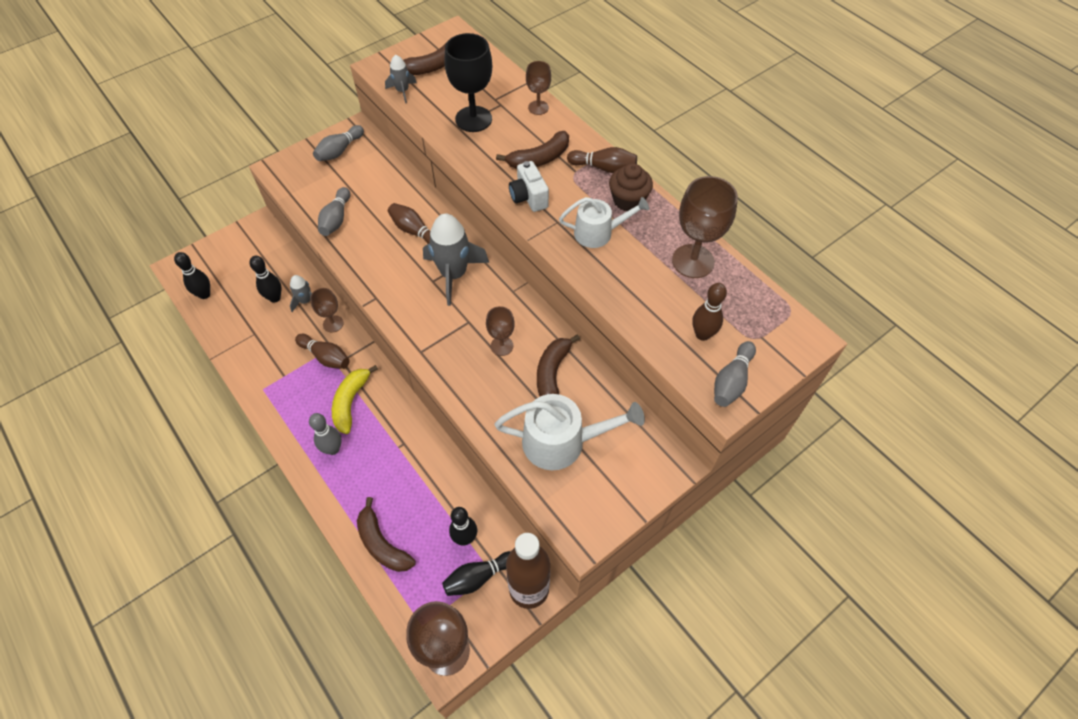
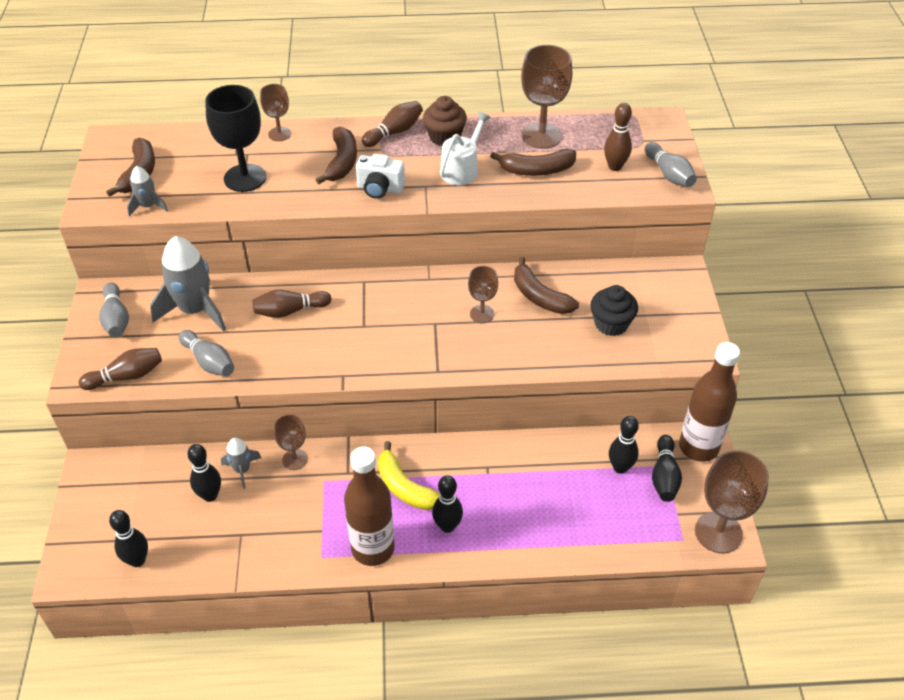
camera: 55 degrees left, 10 degrees down
(286, 414) = (373, 548): none -> brown bottle
(326, 357) = (331, 484): brown bowling pin -> brown bowling pin (126, 376)
(333, 449) = (447, 526): grey bowling pin -> black bowling pin
(382, 544) = (582, 533): brown banana -> brown banana (537, 170)
(454, 274) = (371, 308): grey rocket -> grey rocket (195, 310)
(562, 442) = (611, 324): white watering can -> black cupcake

